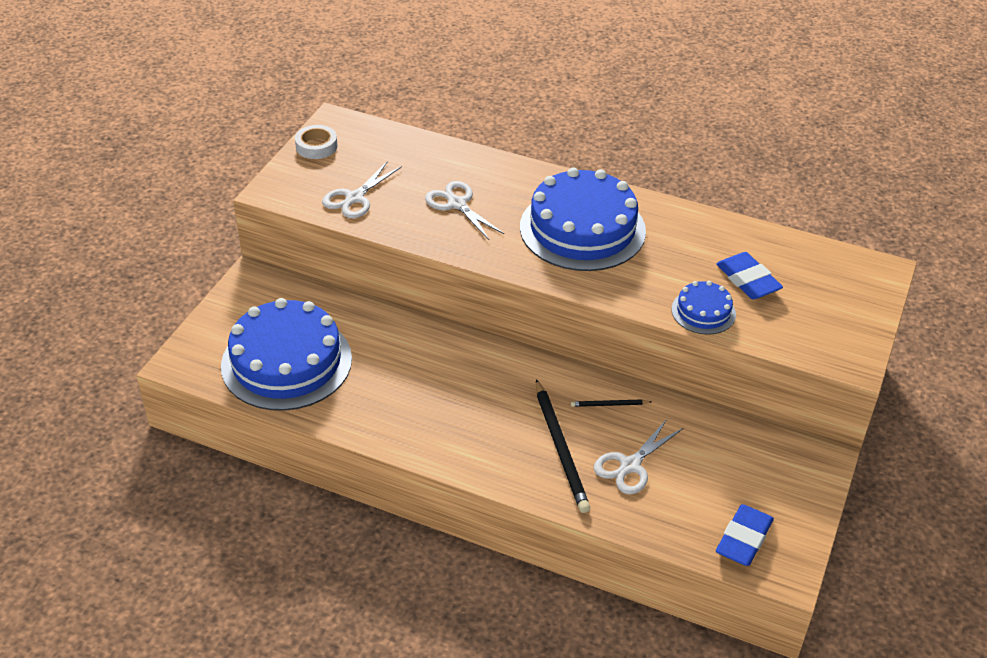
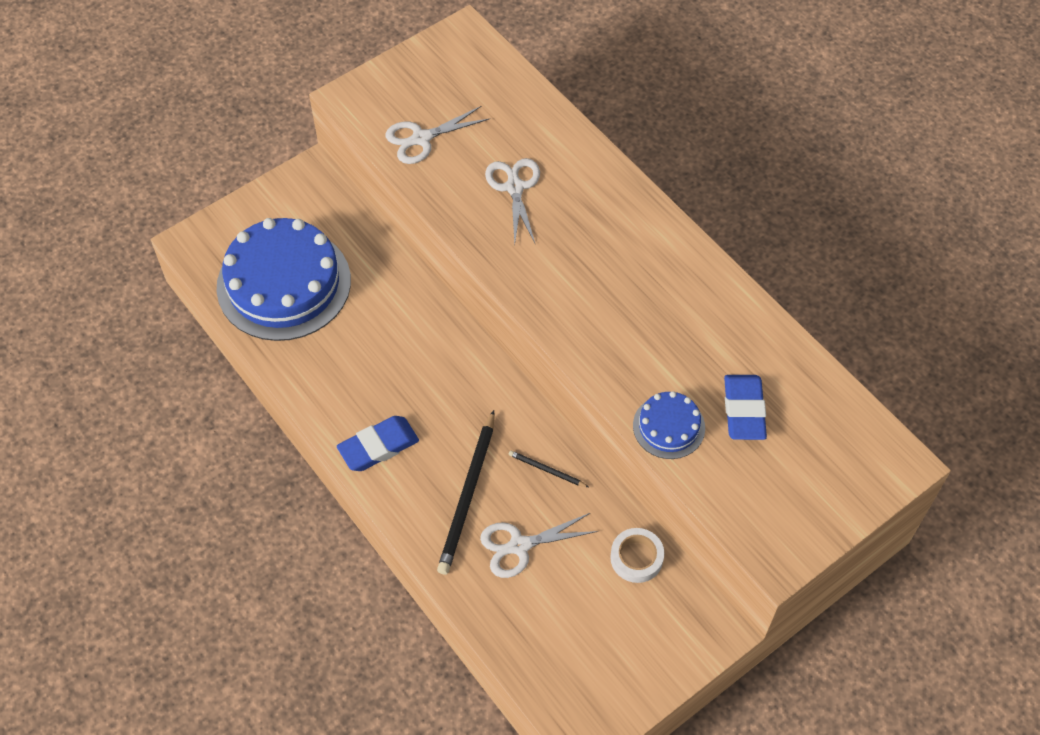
camera: 30 degrees right, 15 degrees up
(316, 146) = (426, 59): white tape -> white tape (636, 558)
(582, 229) = (619, 272): blue cake -> none
(743, 539) = (570, 677): blue eraser -> blue eraser (378, 446)

